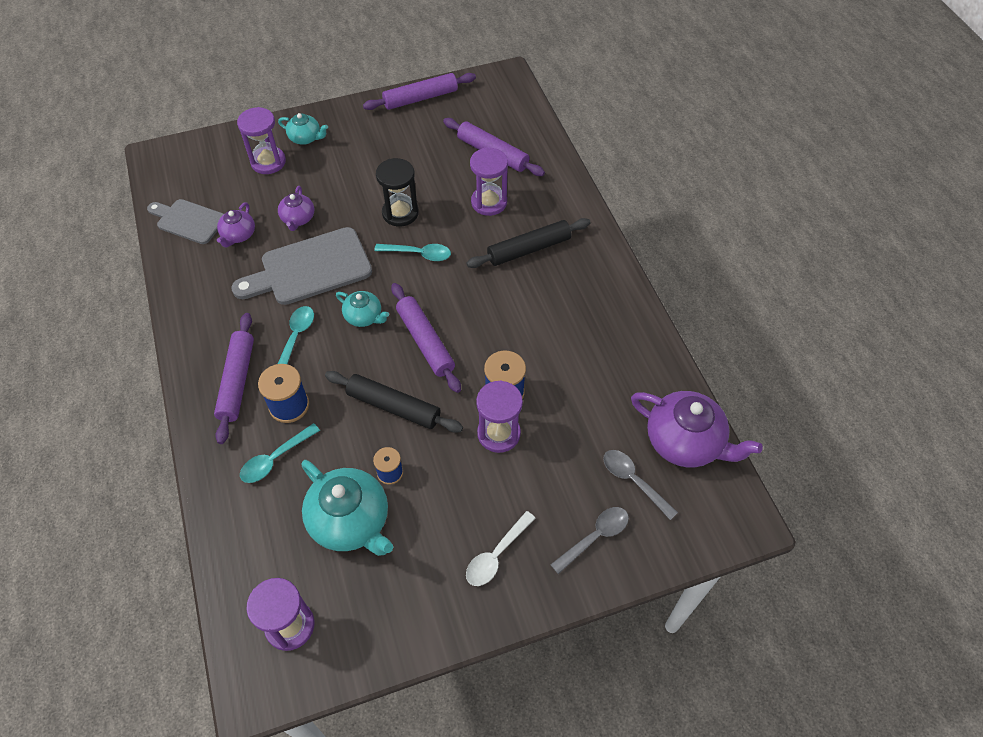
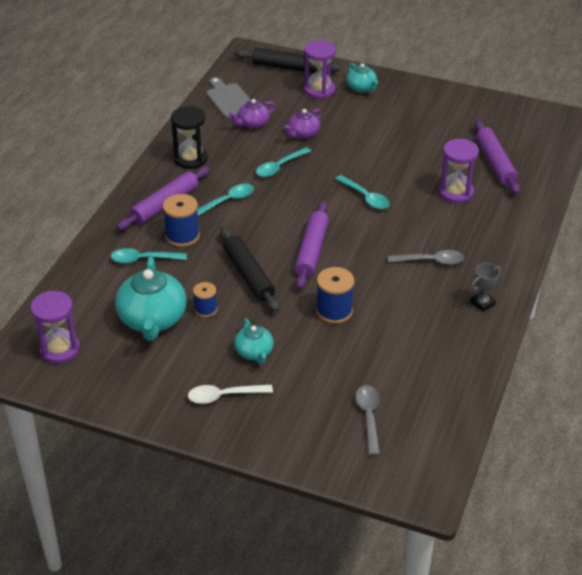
camera: 40 degrees right, 15 degrees down
(310, 268) = (279, 167): grey cutting board -> turquoise spoon
(364, 316) = (285, 214): turquoise teapot -> turquoise teapot (254, 352)
(400, 213) = (380, 166): black hourglass -> black hourglass (191, 159)
(420, 98) = (477, 102): purple rolling pin -> none
(498, 433) = (303, 332): purple hourglass -> none
(529, 249) = (453, 237): black rolling pin -> black rolling pin (287, 67)
(595, 537) = (302, 430): grey spoon -> grey spoon (431, 261)
(612, 301) = (482, 303): none -> grey trophy
(685, 442) = (437, 419): purple teapot -> none

